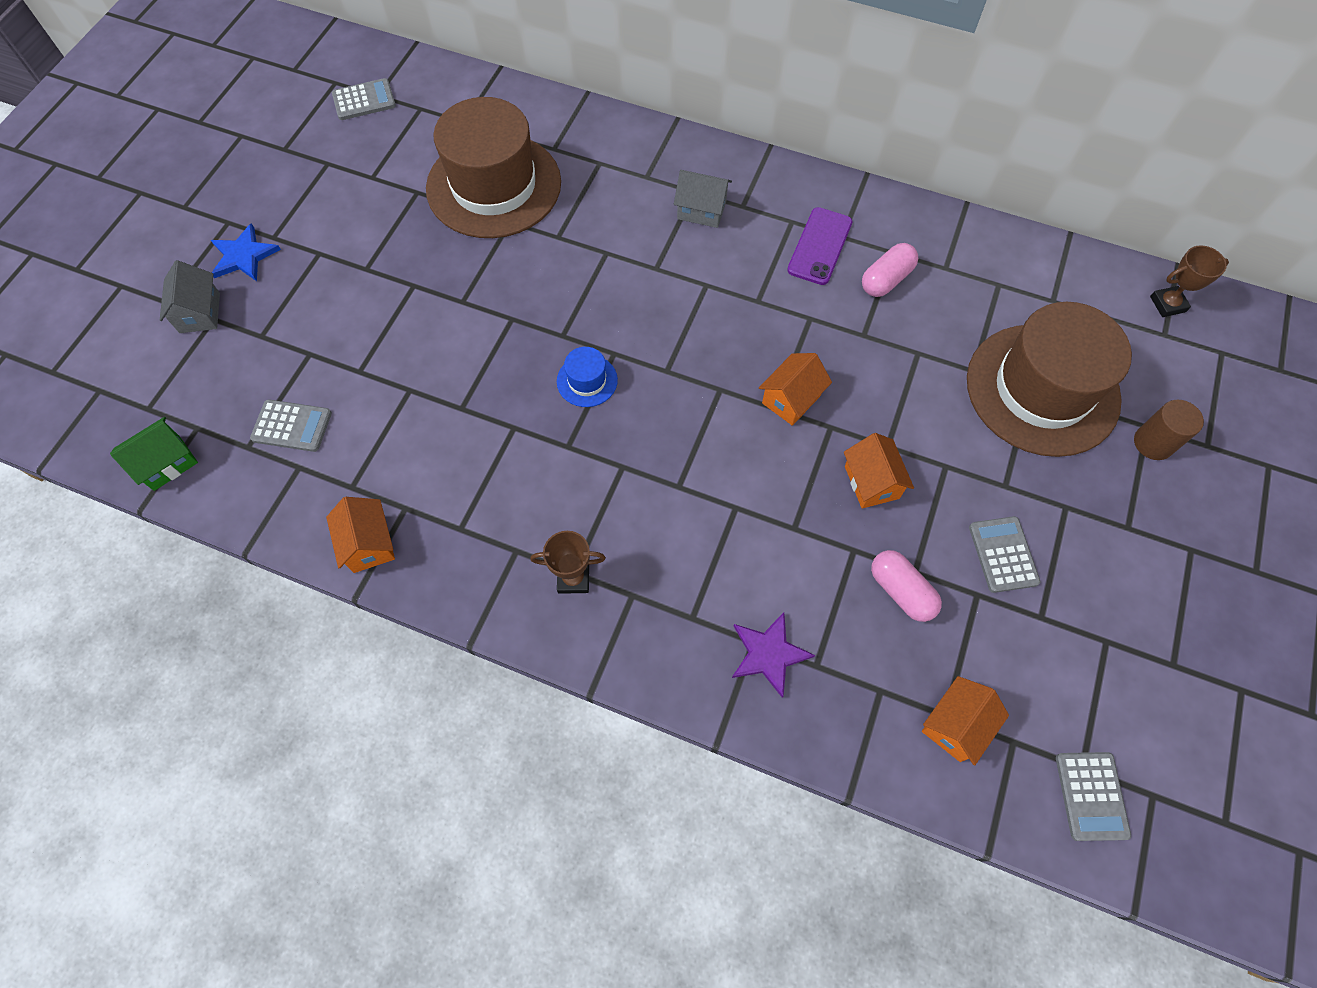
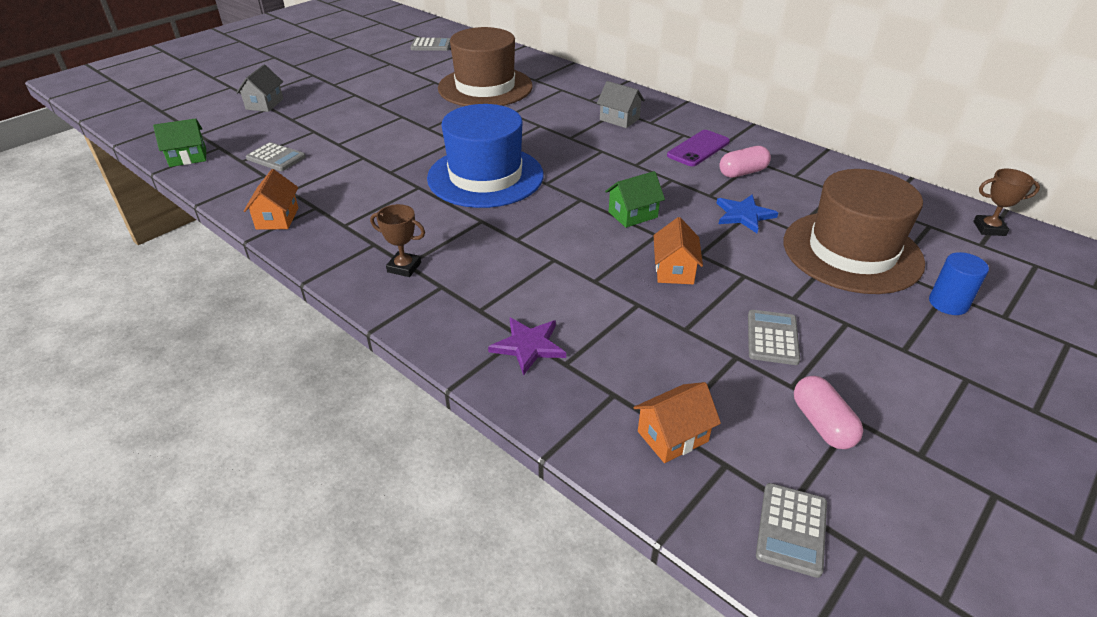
camera: 20 degrees right, 25 degrees down
(244, 256) = (310, 88): blue star -> blue star (744, 215)
(587, 381) = (485, 176): blue hat -> blue hat, size x2.47
(791, 399) = (633, 214): orange house -> green house
(901, 591) = (666, 337): pink capsule -> pink capsule (822, 424)
(1153, 443) = (948, 303): brown cylinder -> blue cylinder

